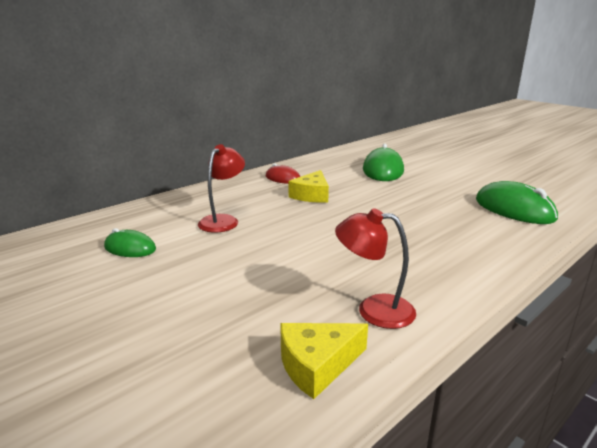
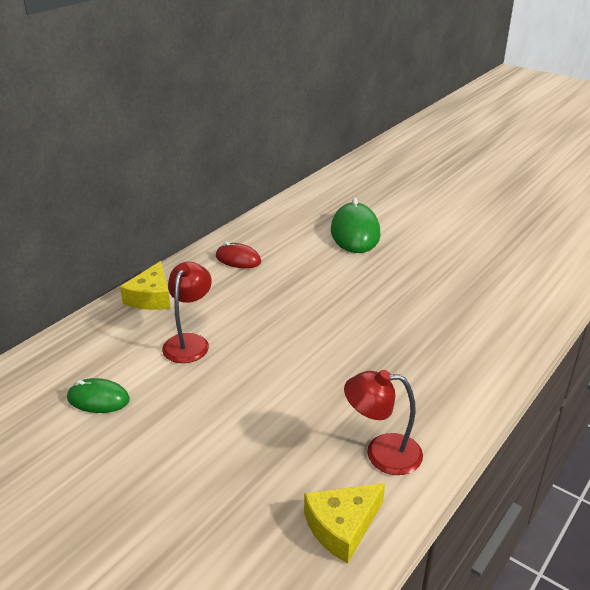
camera: 10 degrees left, 10 degrees up
(312, 195) = (280, 287): yellow cheese -> yellow cheese (151, 297)
(514, 209) = (507, 289): green mouse -> none

